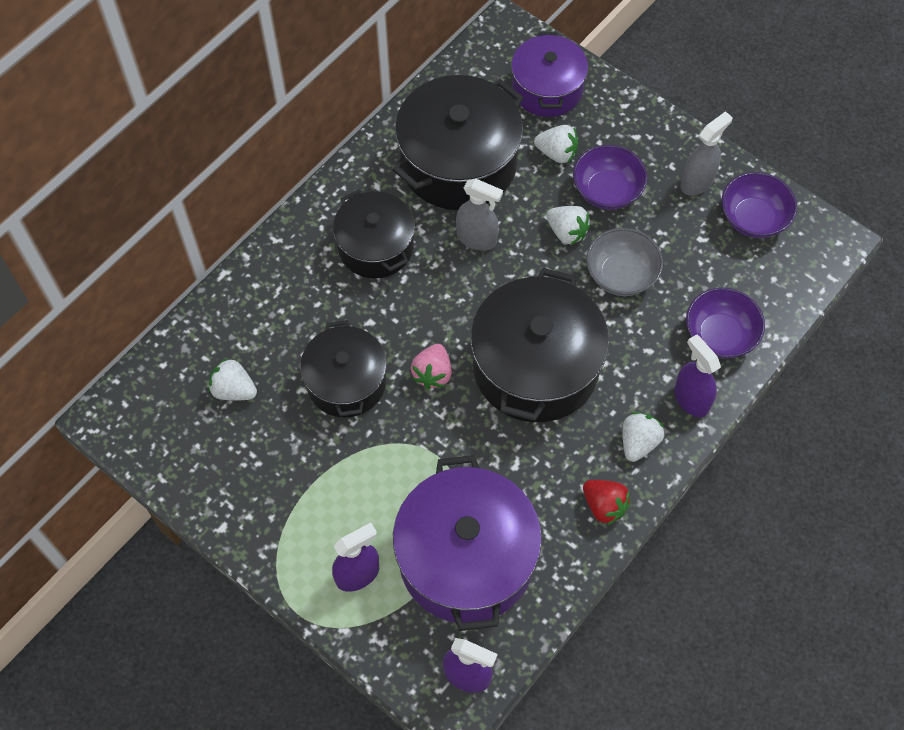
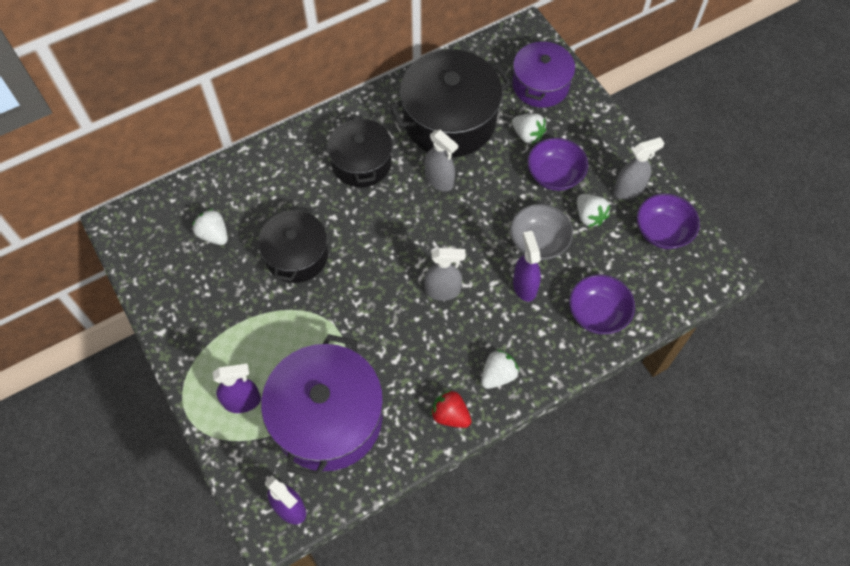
camera: 20 degrees right, 0 degrees up
(432, 373) = (363, 270): pink strawberry -> none
(535, 367) = (443, 290): black pot -> grey spray bottle
(567, 232) = (510, 196): white strawberry -> white strawberry (589, 216)
(604, 506) = (450, 415): red strawberry -> red strawberry turned 150 degrees clockwise
(691, 399) = (553, 355): purple spray bottle -> purple spray bottle (524, 286)

